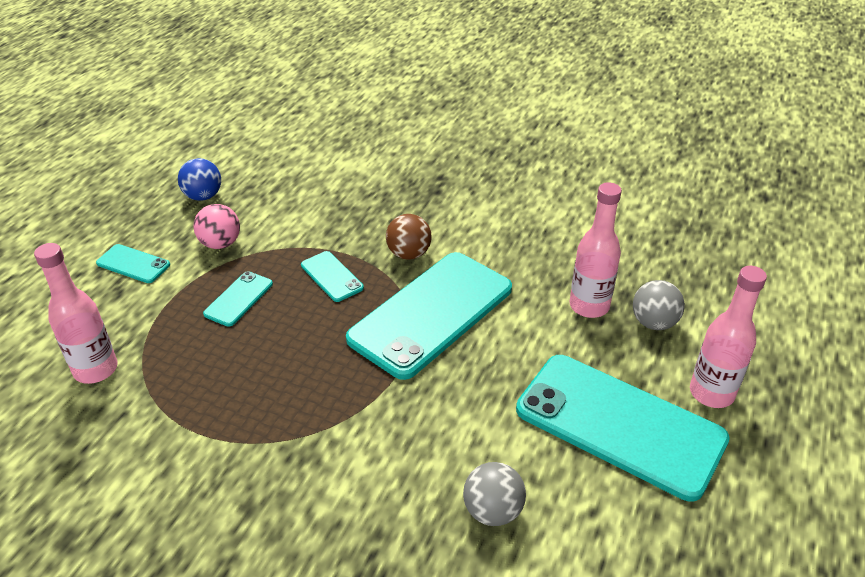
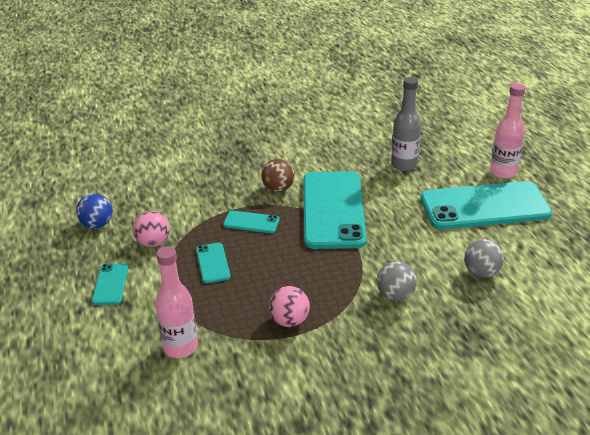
camera: 40 degrees left, 5 degrees down
(133, 264) = (110, 284): turquoise phone -> turquoise phone turned 75 degrees counterclockwise
(216, 414) = (289, 321): none -> pink ball
(589, 306) = (404, 165): pink bottle -> grey bottle
(653, 323) = (442, 156): grey ball -> grey ball (395, 295)

